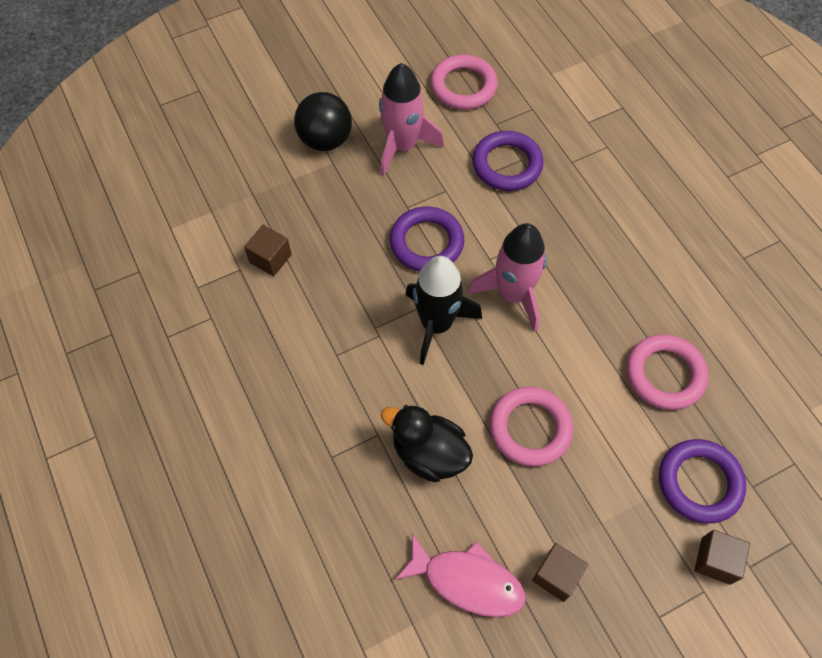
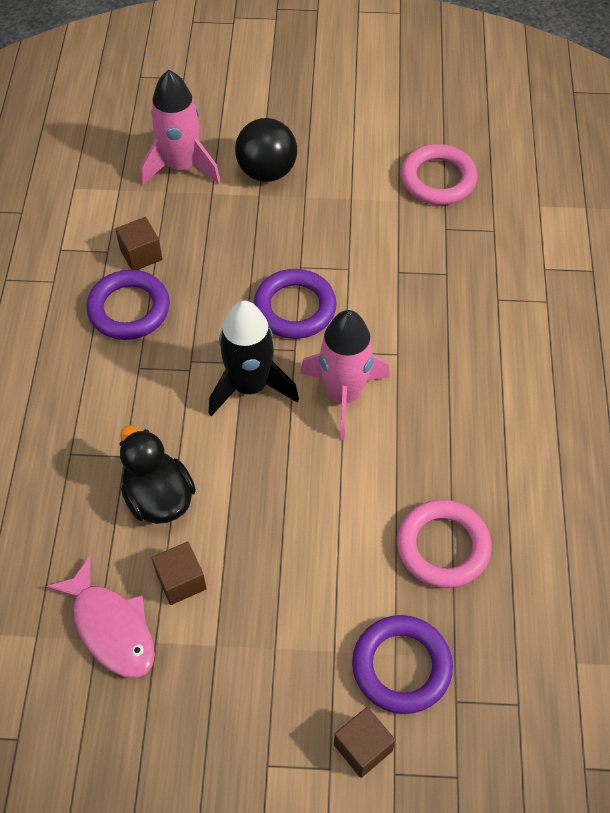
camera: 30 degrees right, 5 degrees down
(402, 146) = (336, 209): pink rocket -> pink rocket (181, 166)
(507, 164) = (428, 272): purple ring -> purple ring (129, 309)
(530, 428) = (269, 525): pink ring -> none
(556, 575) = (196, 670): brown cube -> brown cube (181, 581)

